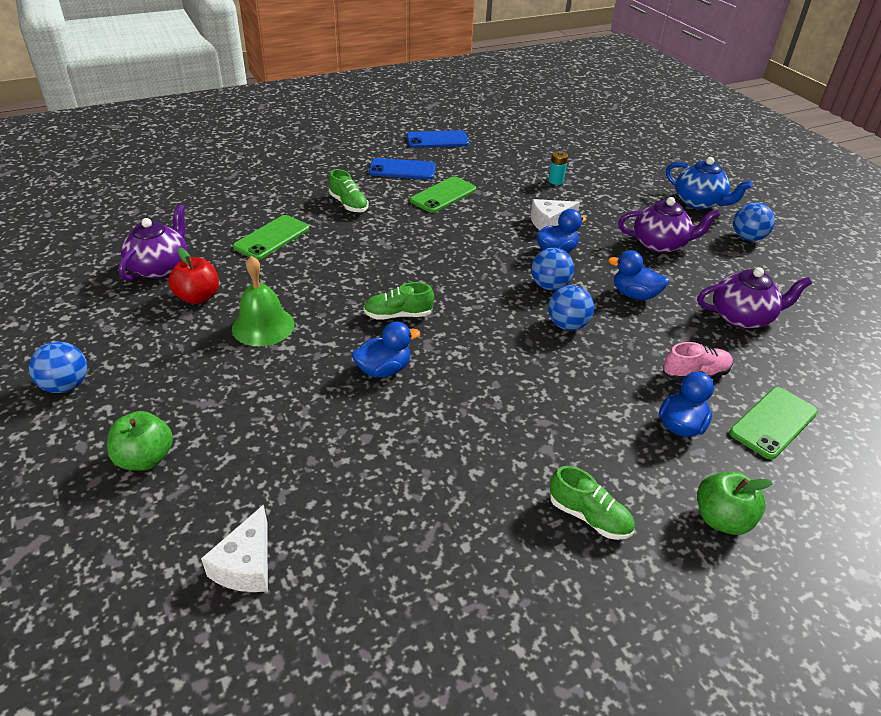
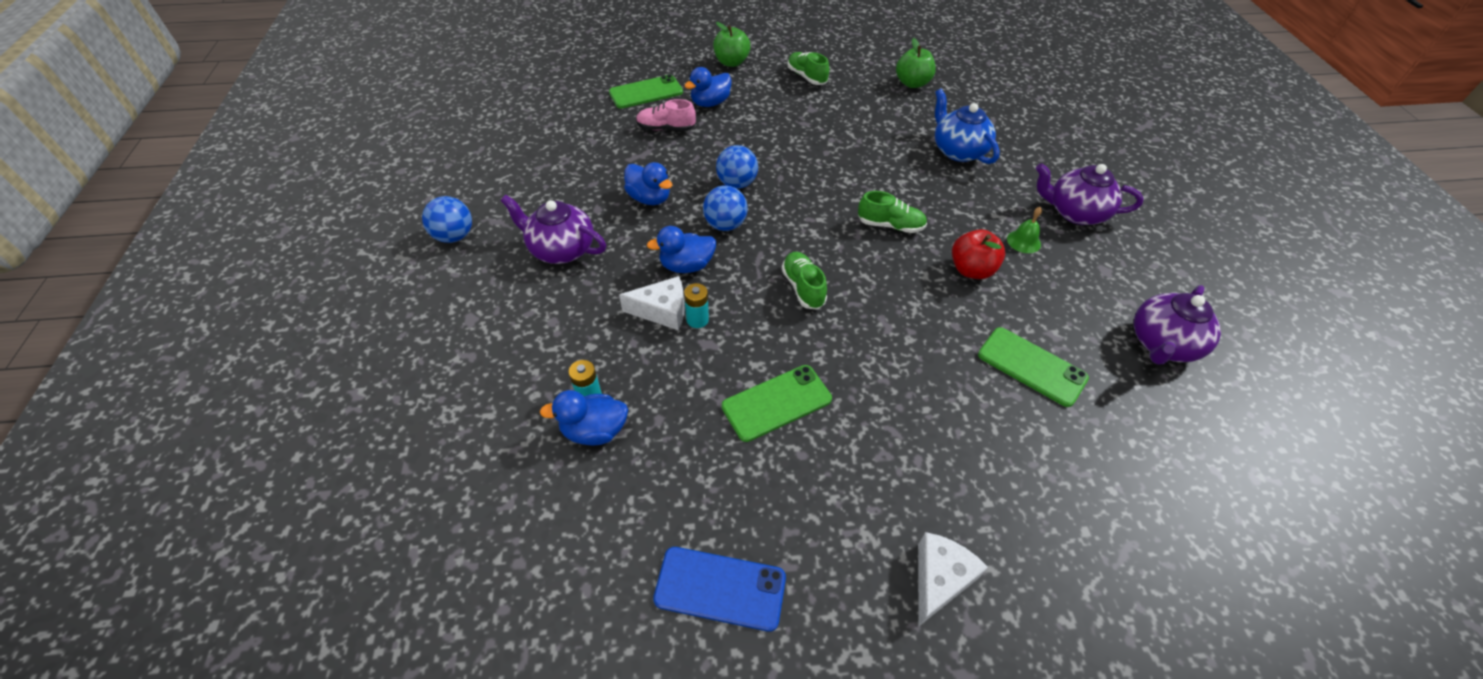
camera: 160 degrees left, 10 degrees up
(66, 385) = (1185, 220): blue ball -> none
(145, 458) = (1092, 156): green apple -> green apple (912, 83)
(198, 297) = (1100, 290): red apple -> red apple (971, 270)
(246, 564) = (1010, 95): white cheese -> white cheese (939, 580)
(263, 326) = (1023, 241): green bell -> green bell, size x0.55
(272, 238) = (1031, 366): green phone -> green phone turned 75 degrees clockwise
(349, 204) = (923, 414): green shoe -> green shoe (803, 288)
(384, 369) = (913, 180): blue duck -> blue duck (594, 431)
(402, 169) = (820, 491): blue phone -> none
(521, 223) = (697, 319): none -> turquoise battery
(699, 202) = (437, 303): blue teapot -> blue teapot (958, 151)
(742, 317) = (575, 159): purple teapot -> purple teapot (1075, 212)

